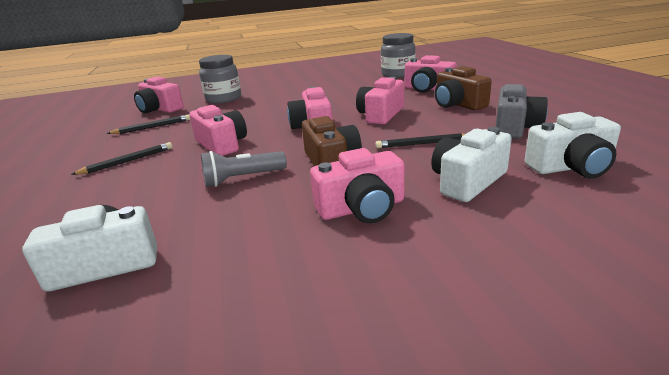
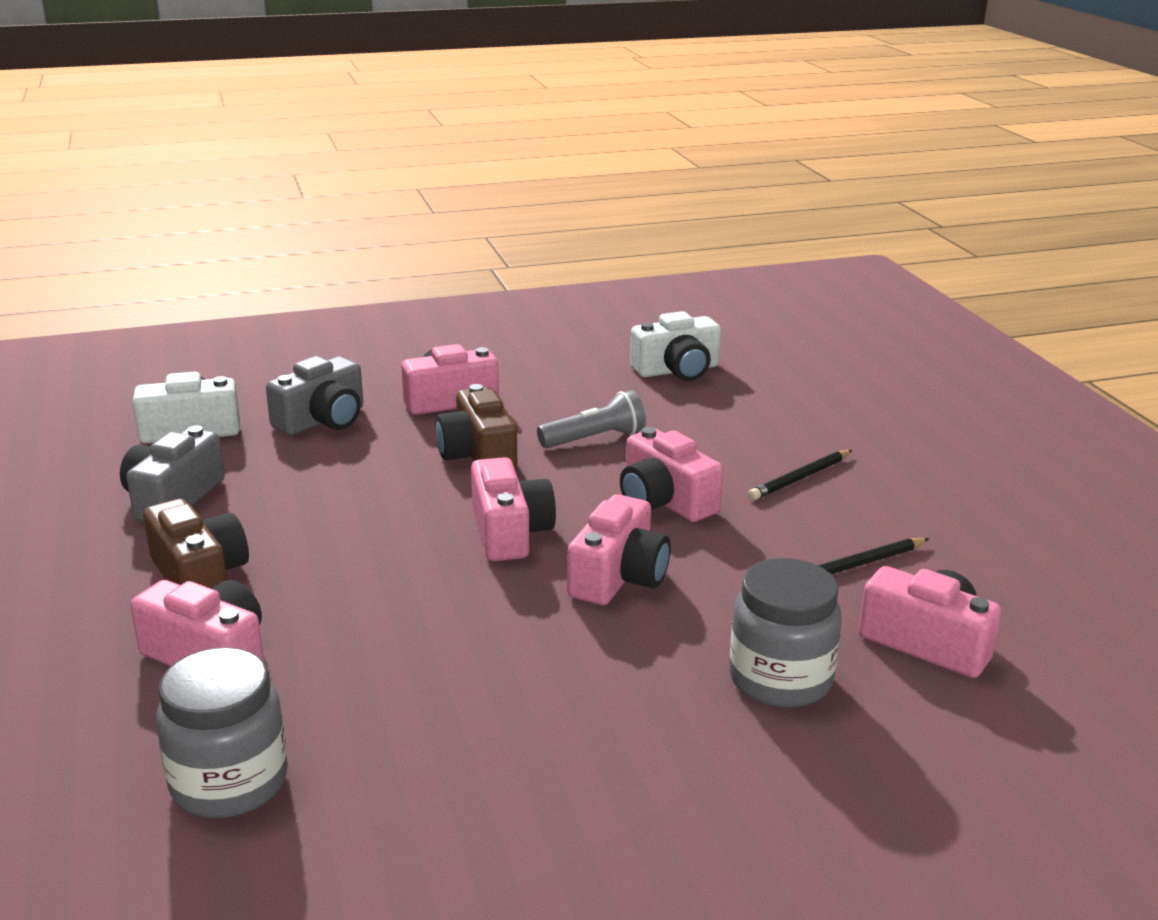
camera: 175 degrees right, 0 degrees up
(381, 115) = (372, 556): pink camera -> pink camera (618, 577)
(422, 144) = (337, 477): black pencil -> none
(467, 181) = (323, 420): white camera -> grey camera

